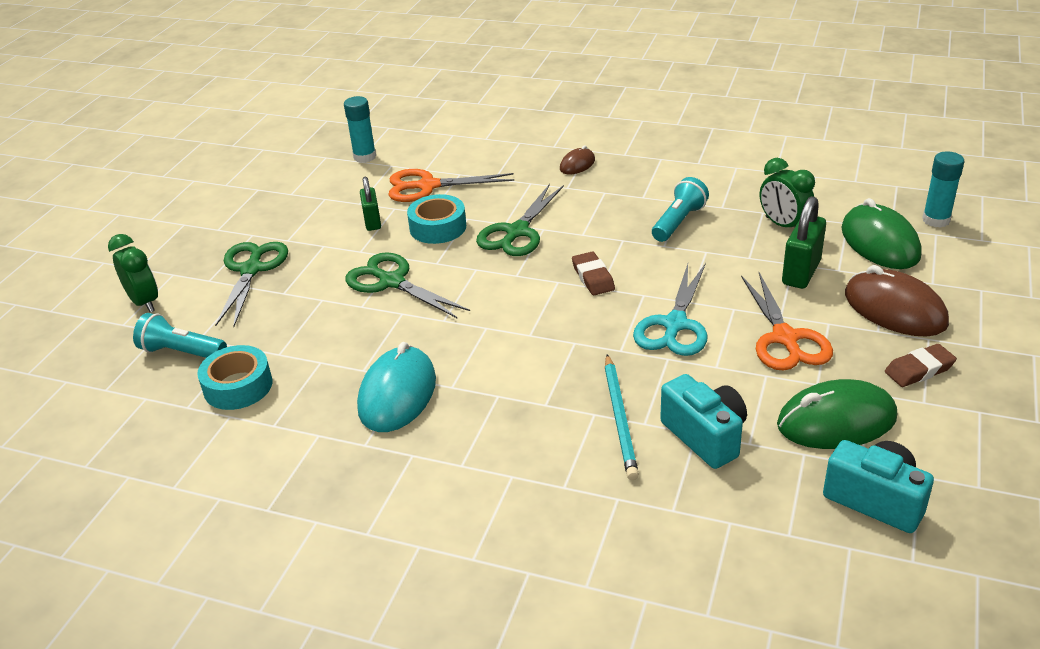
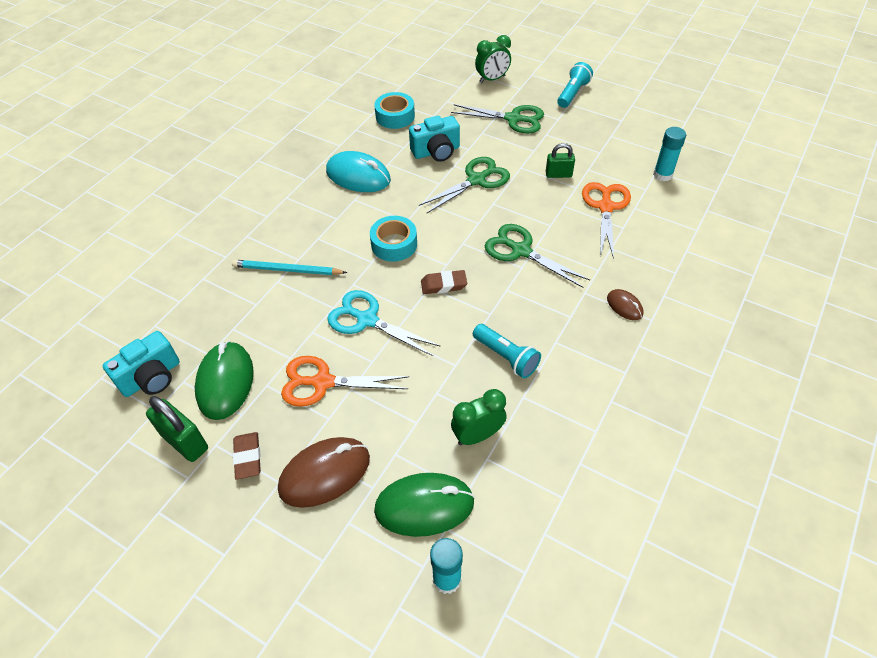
camera: 100 degrees right, 15 degrees up
(182, 352) = (436, 95): turquoise flashlight -> turquoise flashlight (572, 93)
(438, 227) = (541, 208): turquoise tape -> turquoise tape (394, 244)
(705, 436) = (250, 307): turquoise camera -> turquoise camera (436, 152)
(801, 273) = (401, 423): green padlock -> green padlock (185, 442)

